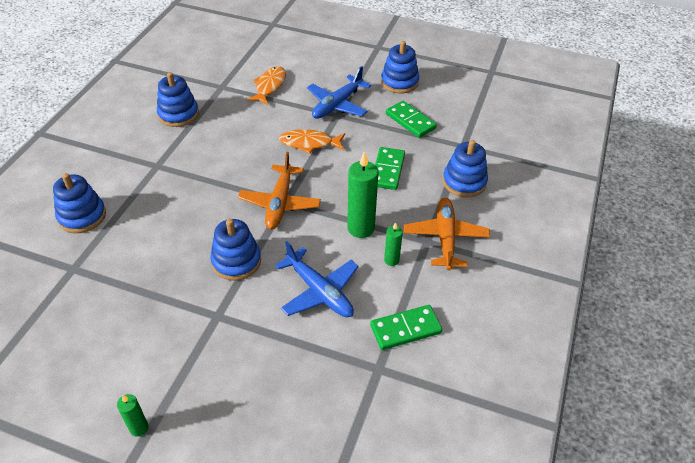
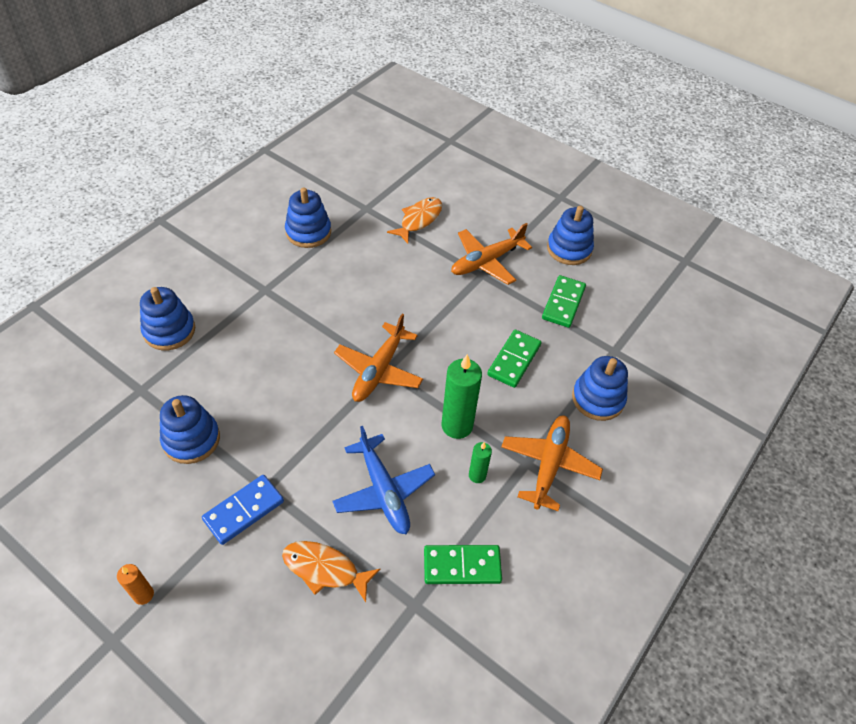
camera: 15 degrees right, 5 degrees up
(139, 428) = (143, 595): green candle -> orange candle
(204, 338) = (244, 510): none -> blue domino
(236, 261) = (308, 428): blue stacking toy -> blue stacking toy (191, 439)
(309, 143) = (437, 303): orange fish -> orange fish (325, 569)
(337, 105) = (486, 261): blue plane -> orange plane
(410, 121) = (563, 303): green domino -> green domino turned 45 degrees clockwise

